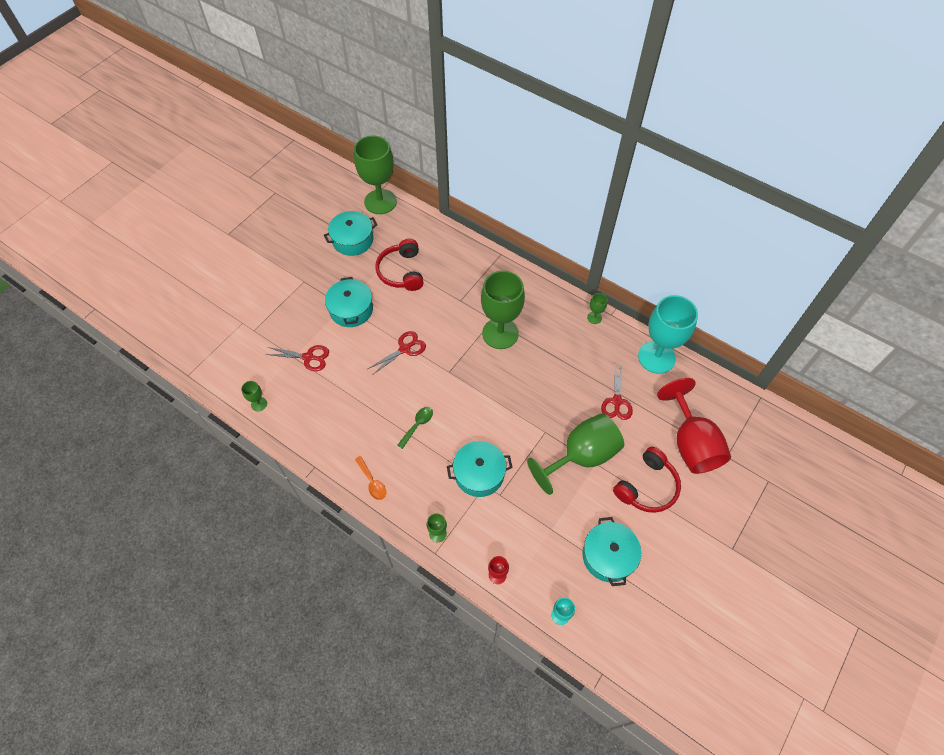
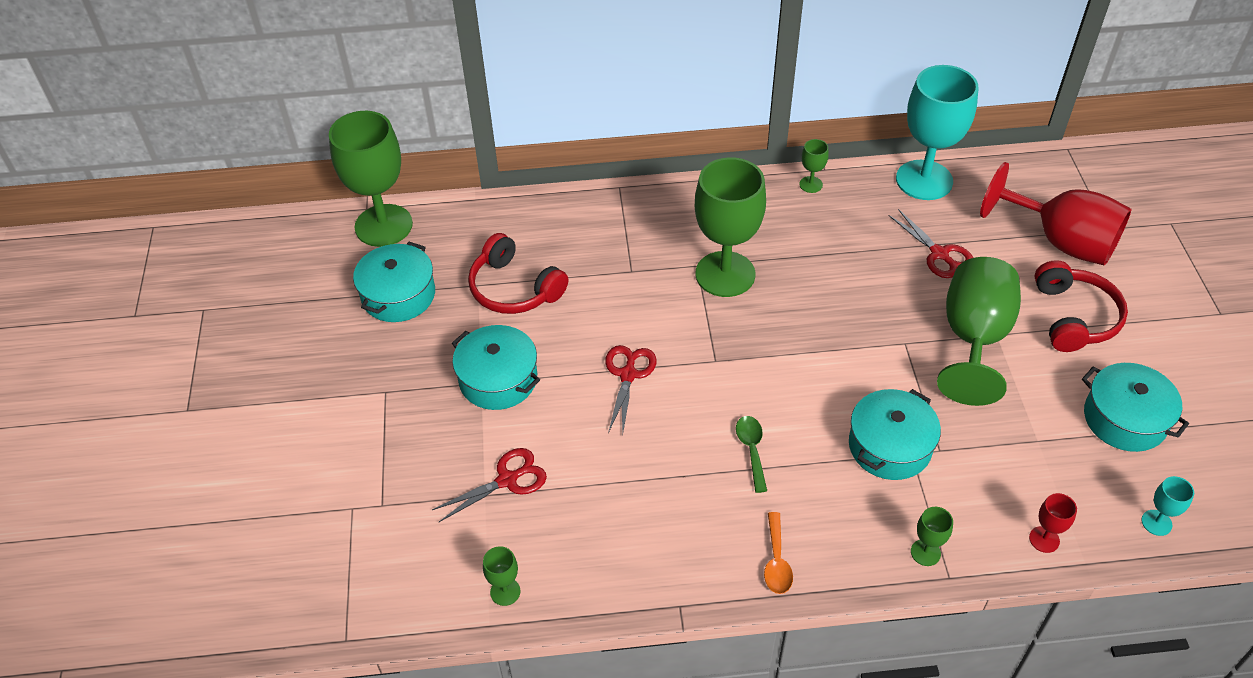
camera: 40 degrees left, 10 degrees down
(372, 482) = (776, 561): orange spoon -> orange spoon turned 75 degrees clockwise

